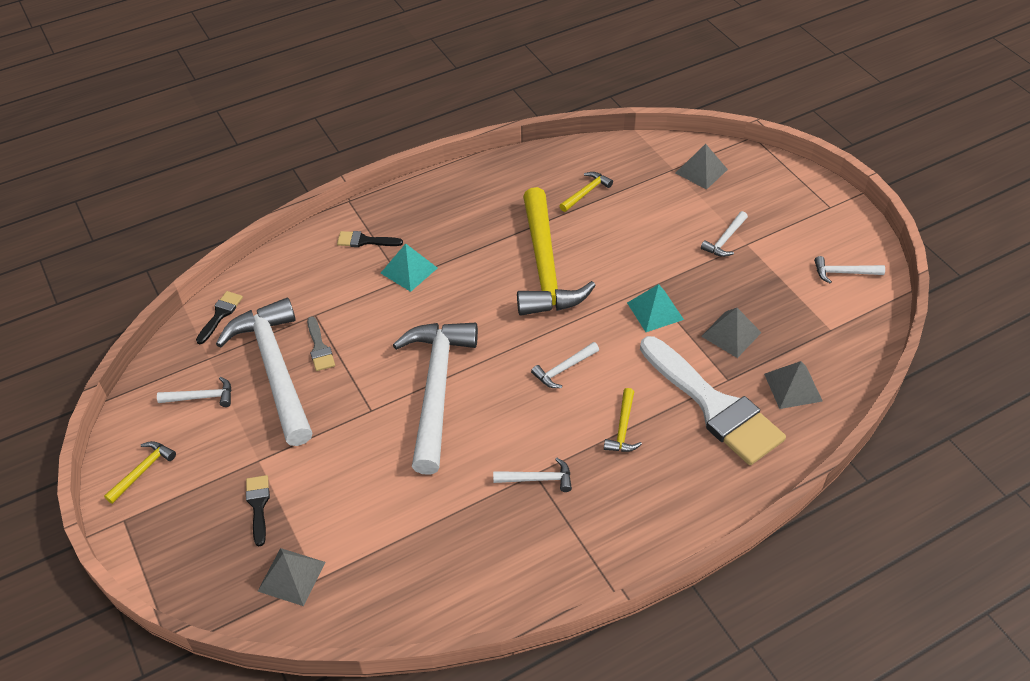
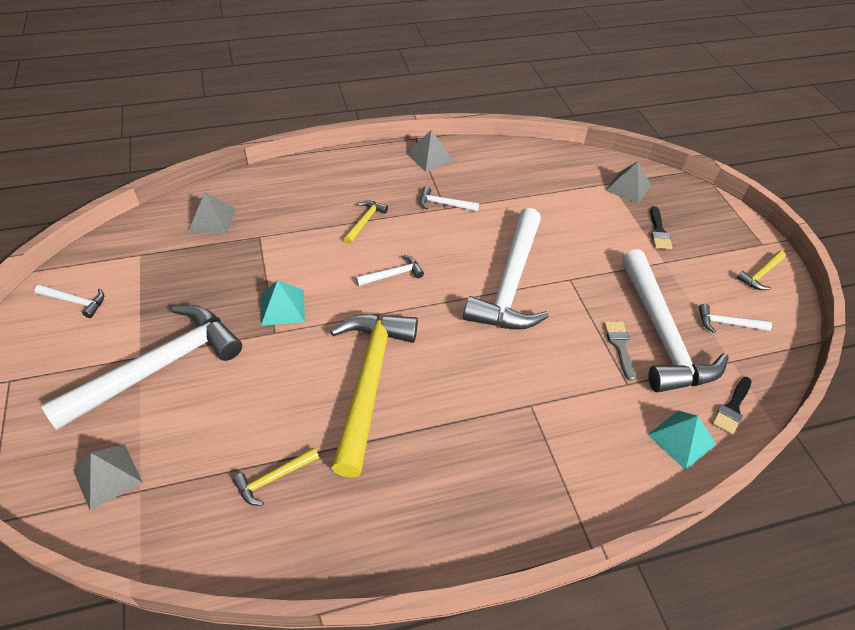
camera: 170 degrees left, 0 degrees up
(365, 241) = (571, 471): black brush -> none
(409, 270) = (521, 415): turquoise pyramid -> turquoise pyramid (681, 439)
(714, 406) = (284, 220): white brush -> none
(725, 240) = (158, 367): white hammer -> white hammer, size x2.41
(731, 334) = (228, 270): grey pyramid -> grey pyramid (429, 157)

